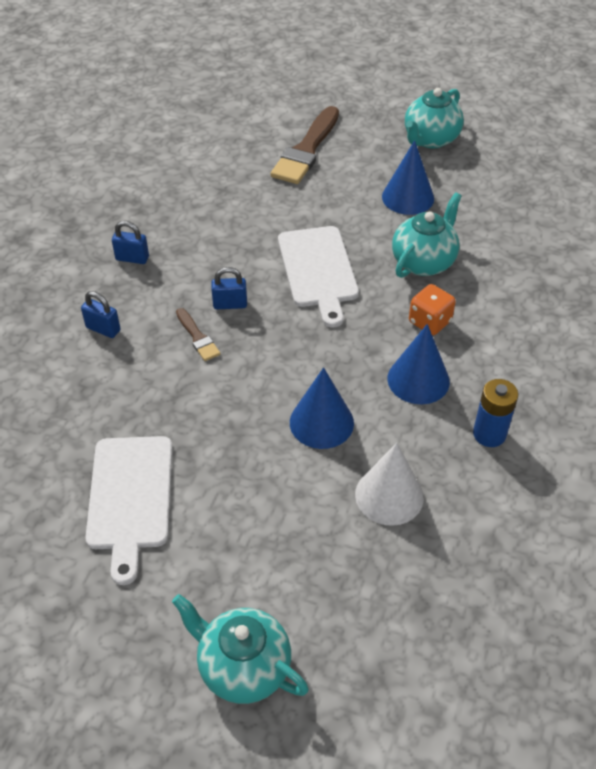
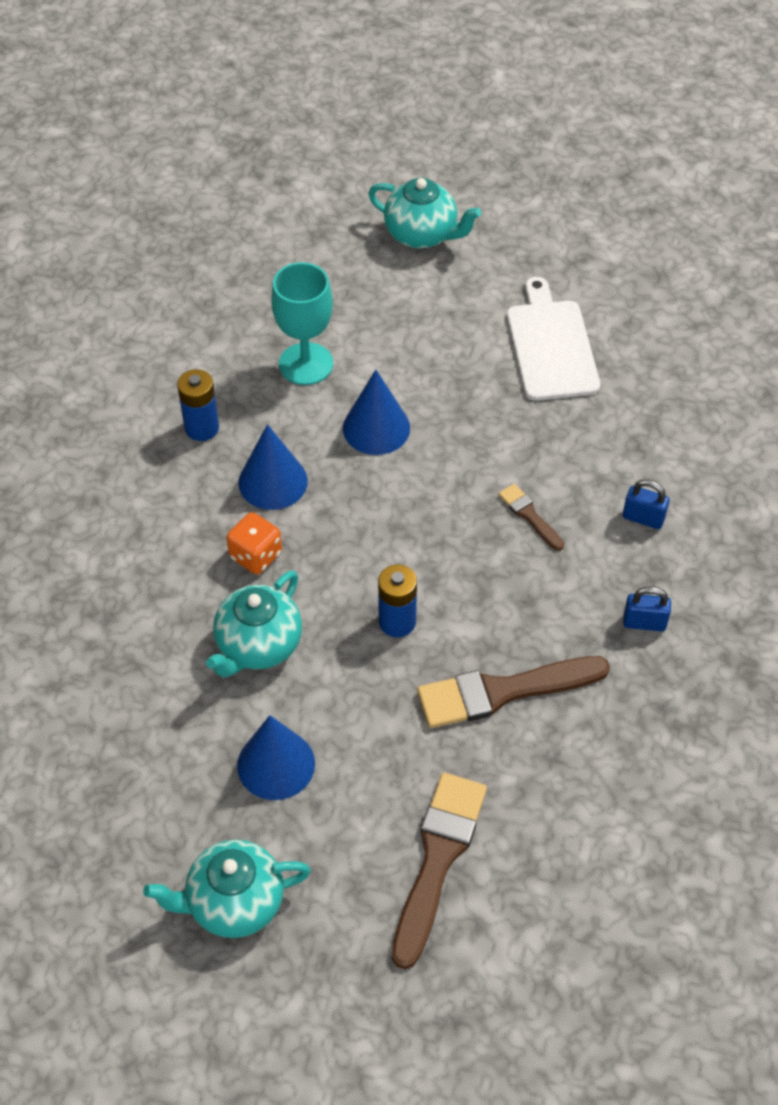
camera: 175 degrees right, 5 degrees up
(230, 304) = (501, 562): blue padlock -> none
(247, 225) = (503, 692): none -> brown brush
(318, 270) = (397, 622): white cutting board -> blue battery
(389, 495) = (306, 364): white cone -> turquoise goblet
(430, 139) = (234, 903): turquoise teapot -> turquoise teapot turned 135 degrees counterclockwise

